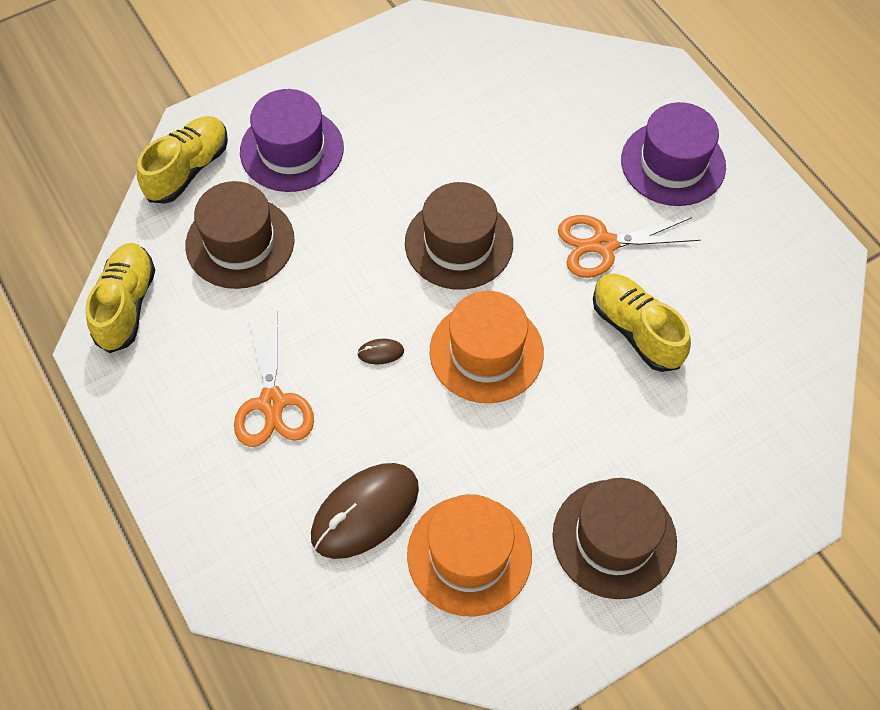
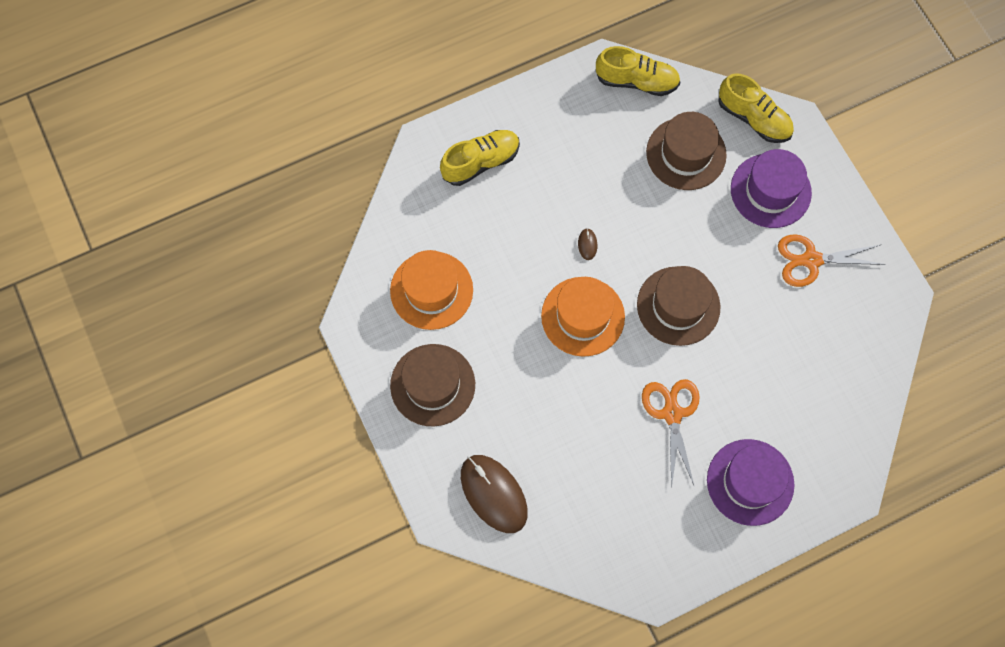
camera: 95 degrees right, 10 degrees up
(272, 403) = (553, 173): orange scissors -> orange scissors (811, 260)
(365, 512) = (468, 228): brown mouse -> brown mouse (493, 494)
(636, 330) = (594, 426): yellow shoe -> yellow shoe (481, 162)

